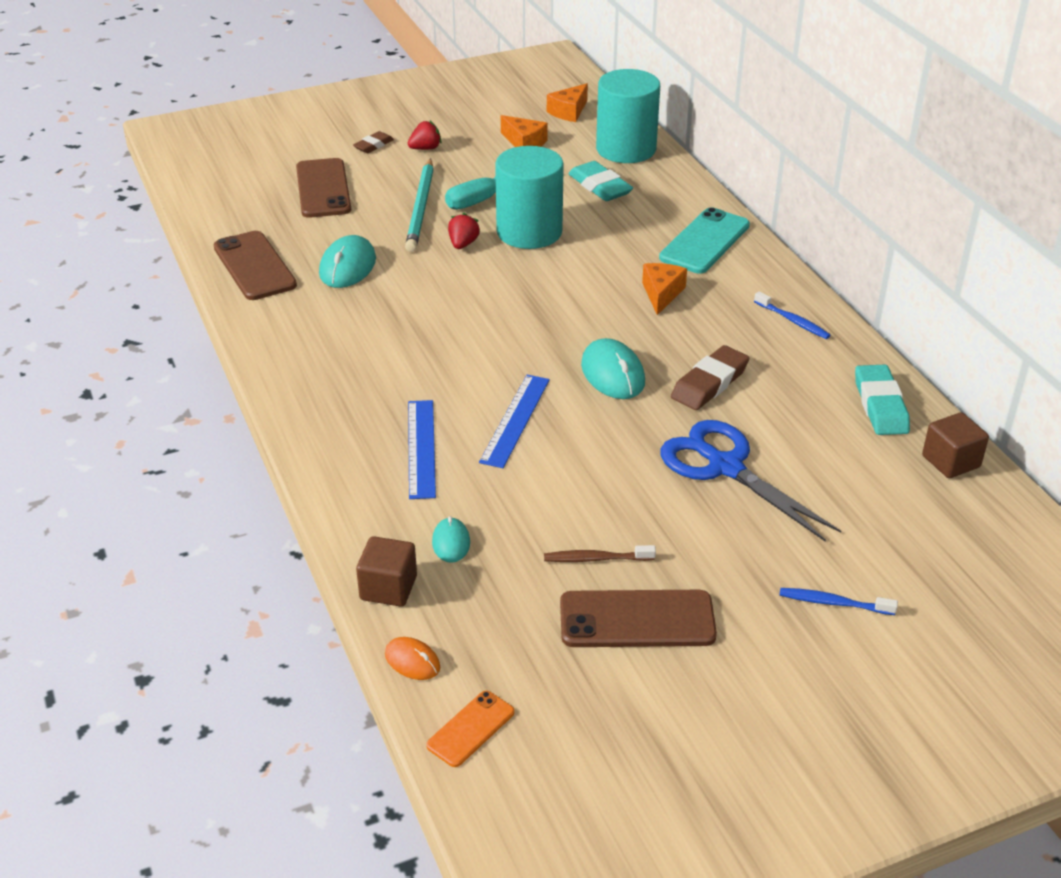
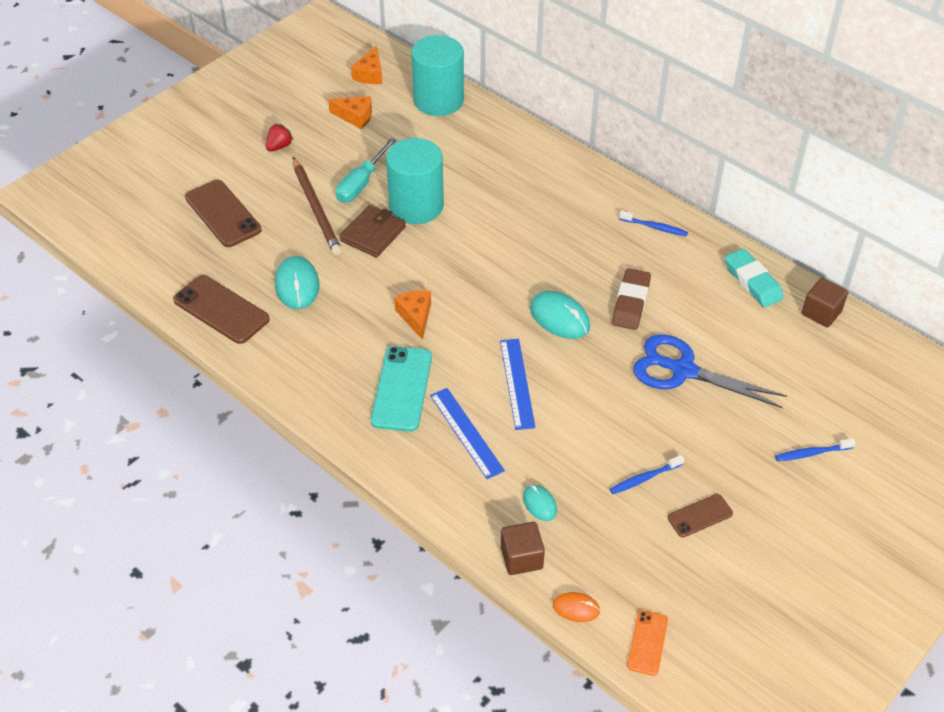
camera: 25 degrees left, 10 degrees up
(373, 145) = (234, 156): brown eraser -> none
(421, 208) = (316, 209): turquoise pencil -> brown pencil
(463, 244) = (373, 234): red strawberry -> brown wallet
(596, 559) = (644, 478): brown toothbrush -> blue toothbrush
(600, 186) = (442, 144): turquoise eraser -> none
(637, 620) = (700, 516): brown phone -> brown phone, size x0.56
(662, 294) = (550, 233): orange cheese -> orange cheese (416, 316)
(705, 242) = (551, 174): turquoise phone -> turquoise phone (402, 389)

